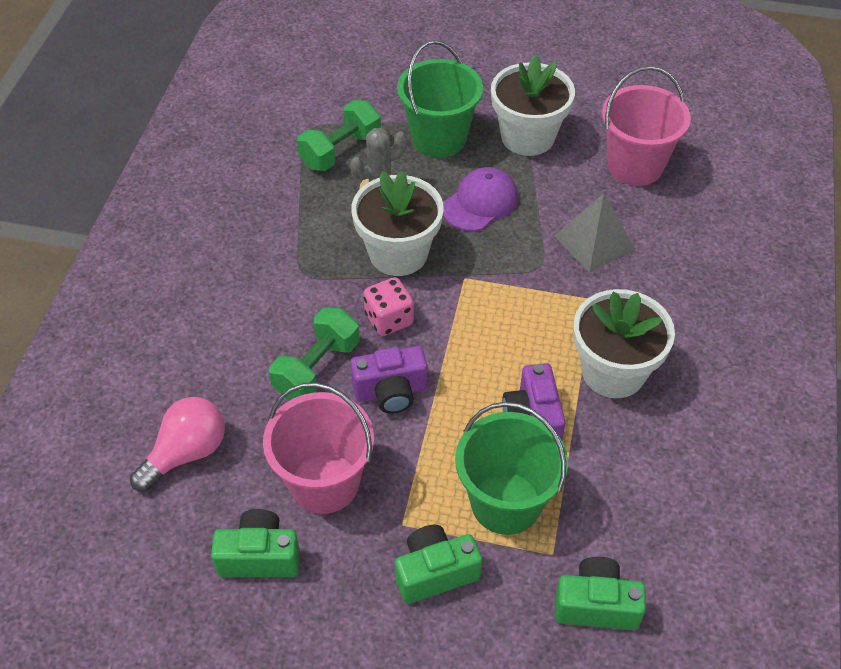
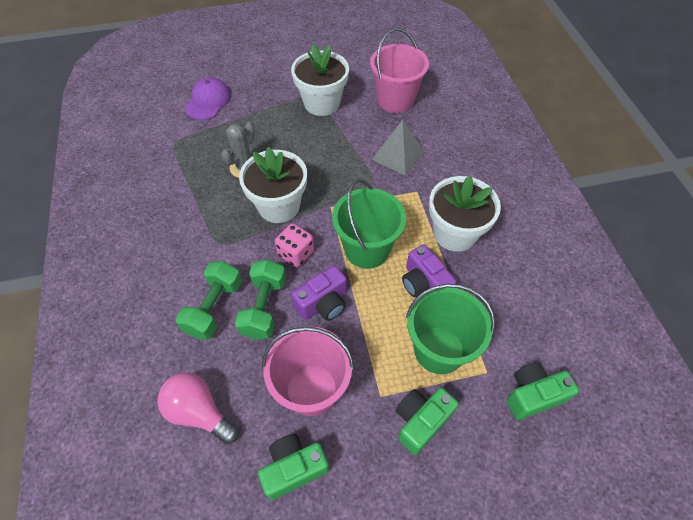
camera: 25 degrees left, 5 degrees up
(186, 453) = (199, 412): pink light bulb -> pink light bulb turned 75 degrees counterclockwise
(340, 151) = (204, 151): green dumbbell -> green dumbbell (214, 308)
(439, 138) = (266, 122): green bucket -> green bucket (367, 249)
(480, 202) = (314, 154): purple cap -> purple cap (208, 101)

